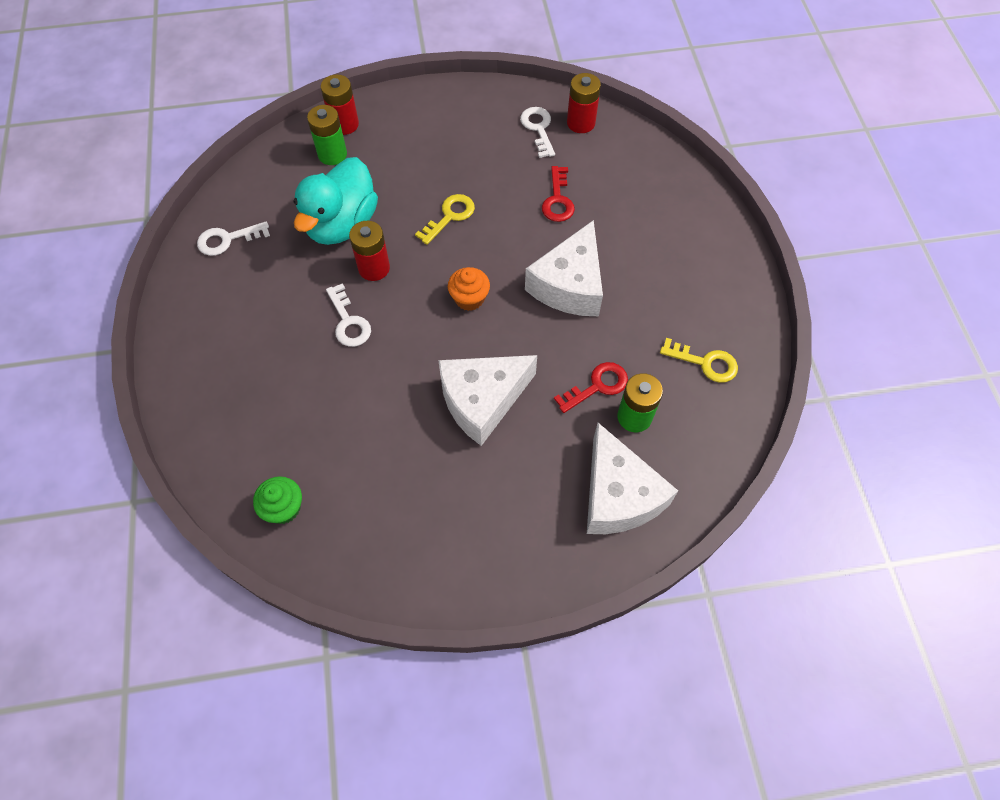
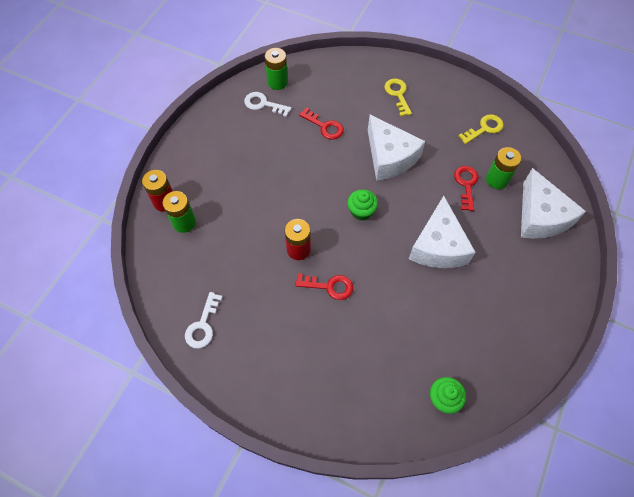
camera: 55 degrees left, 0 degrees up
(342, 224) = (248, 248): turquoise duck -> none
(348, 321) = (329, 286): white key -> red key
(449, 216) = (291, 186): yellow key -> yellow key (398, 94)
(469, 298) = (361, 211): orange cupcake -> green cupcake
(581, 123) = (277, 82): red battery -> green battery
(618, 495) = (540, 216): white cheese -> white cheese turned 60 degrees clockwise

